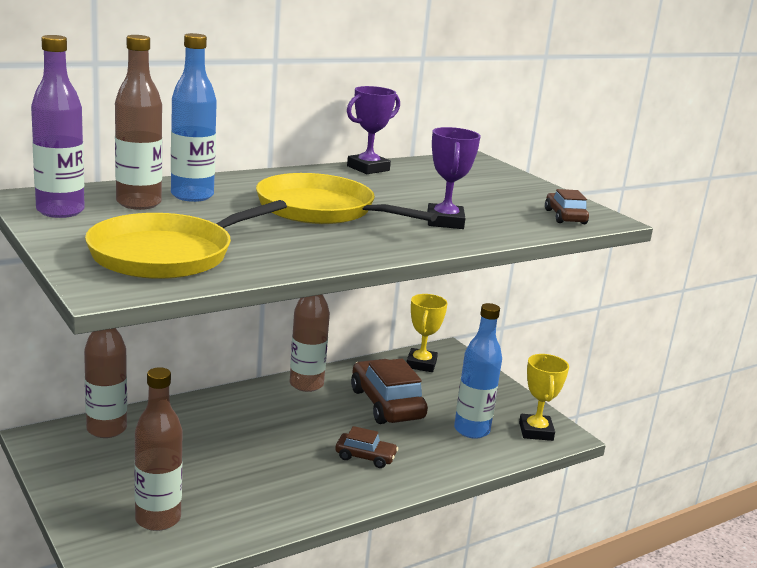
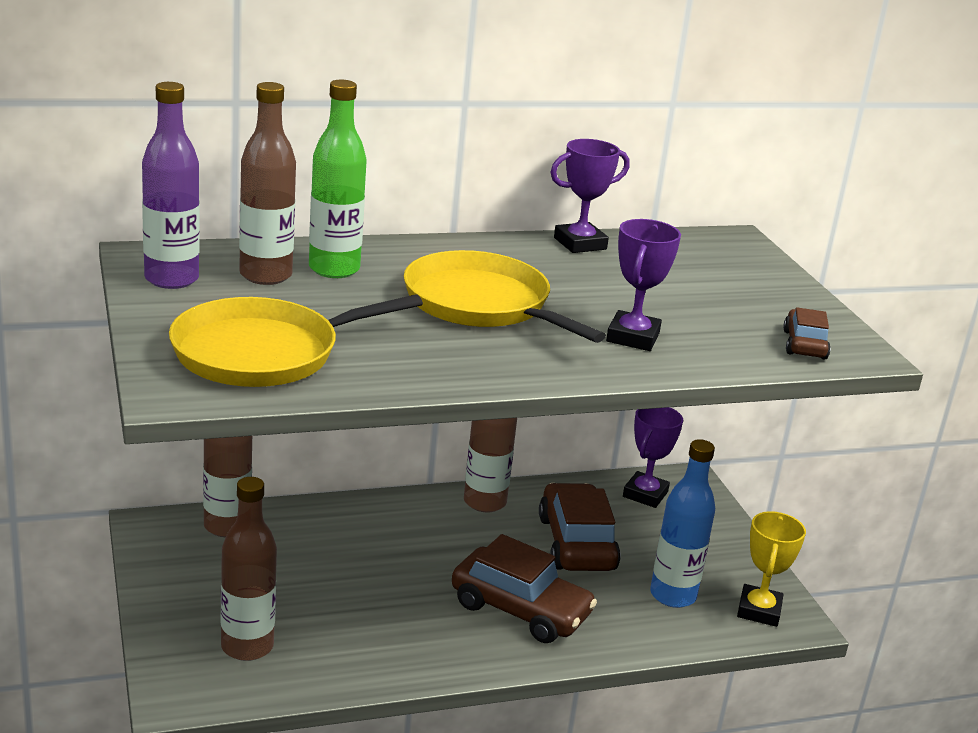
camera: 15 degrees right, 5 degrees up
(192, 196) = (334, 269): blue bottle -> green bottle
(365, 457) = (520, 609): brown car -> brown car, size x1.87
(421, 364) = (645, 494): yellow trophy -> purple trophy

